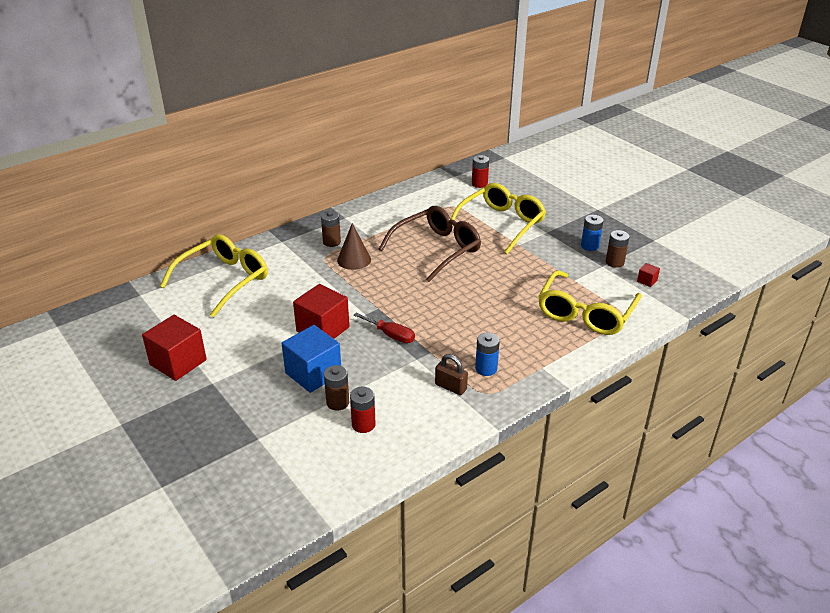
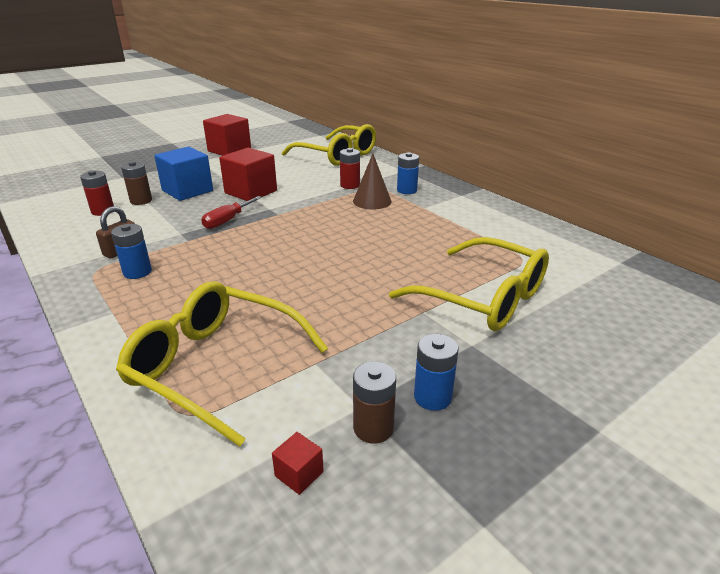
camera: 90 degrees right, 5 degrees down
(331, 242) = (407, 190): brown battery -> blue battery
(437, 249) = (399, 246): brown glasses -> none
(479, 184) = (610, 283): red battery -> red battery (350, 185)

